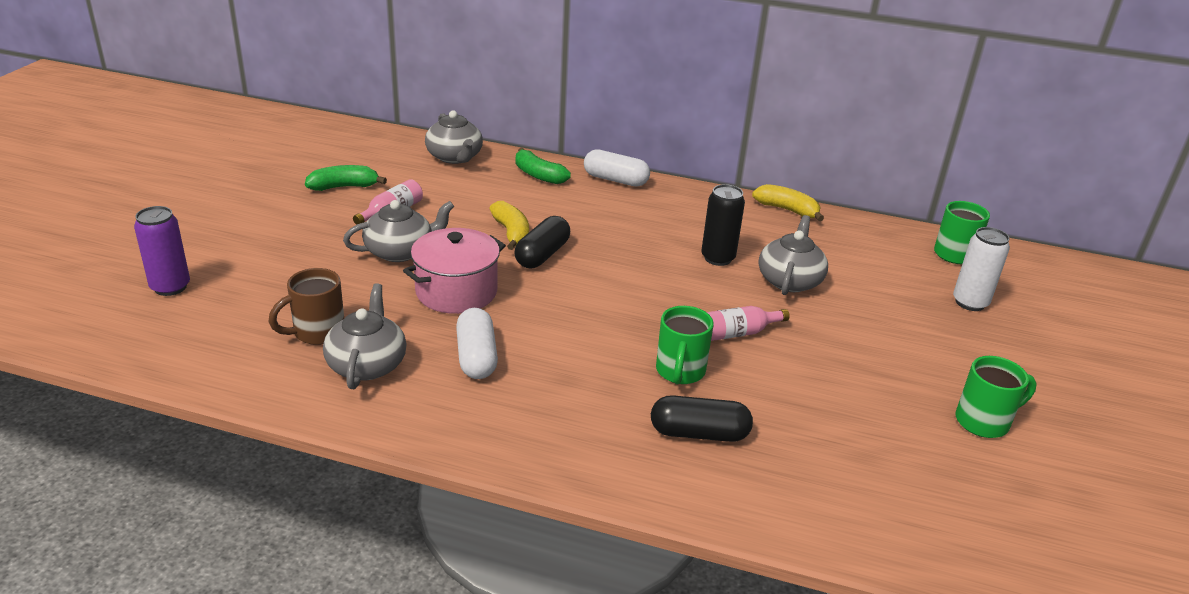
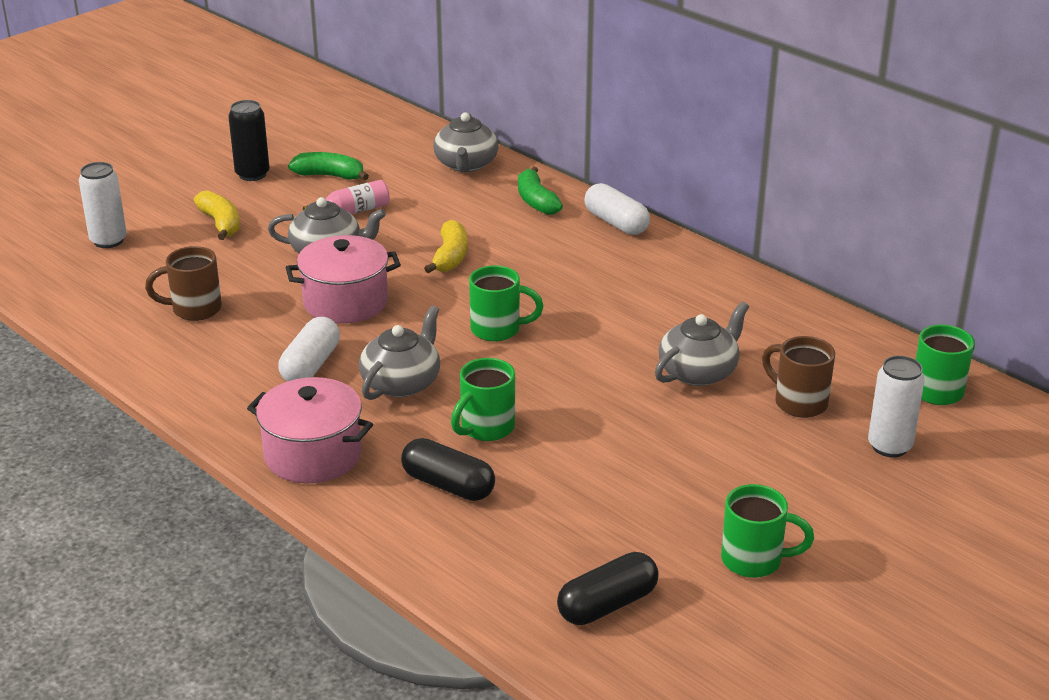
camera: 30 degrees right, 0 degrees up
(170, 287) = (108, 240): purple can -> white can
(367, 364) = (213, 347): grey teapot -> grey teapot (402, 383)
(542, 255) = (460, 285): black capsule -> black capsule (607, 605)
(555, 442) = (313, 455): none -> pink pot
(608, 284) = (498, 330): none -> green mug
(717, 258) = (643, 330): black can -> black can (252, 174)
(737, 333) = (582, 409): pink bottle -> none
(787, 210) = (783, 297): yellow banana -> yellow banana (220, 223)
(879, 286) = (798, 402): none -> brown mug

